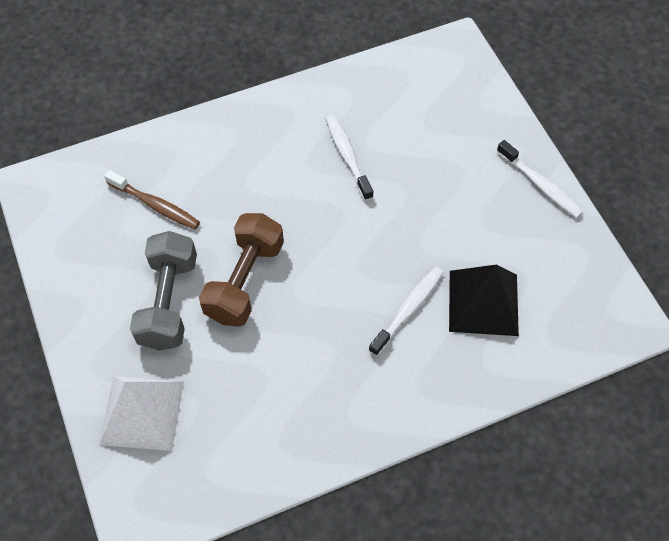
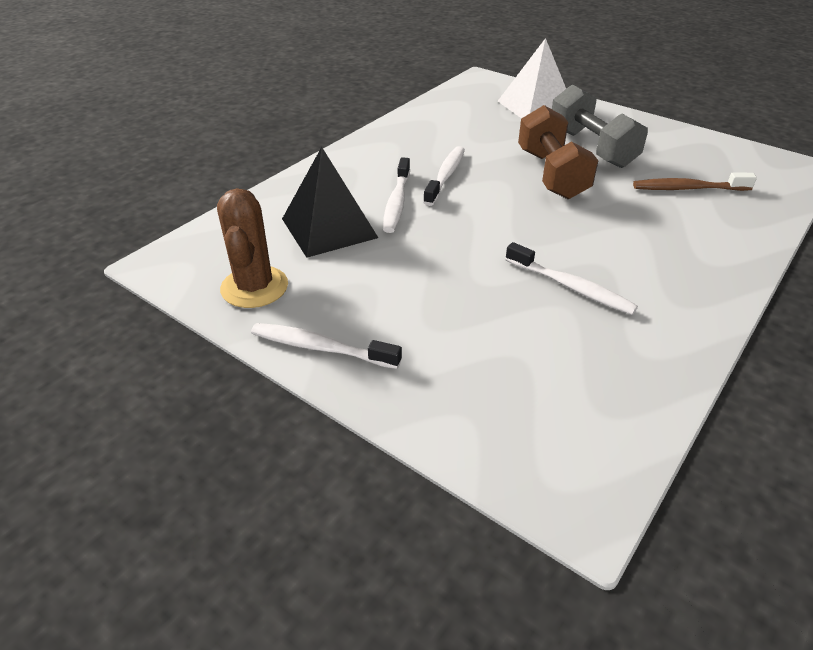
camera: 150 degrees right, 20 degrees down
(339, 327) = (445, 176): none -> white toothbrush
(567, 260) = (254, 287): none -> brown cactus

